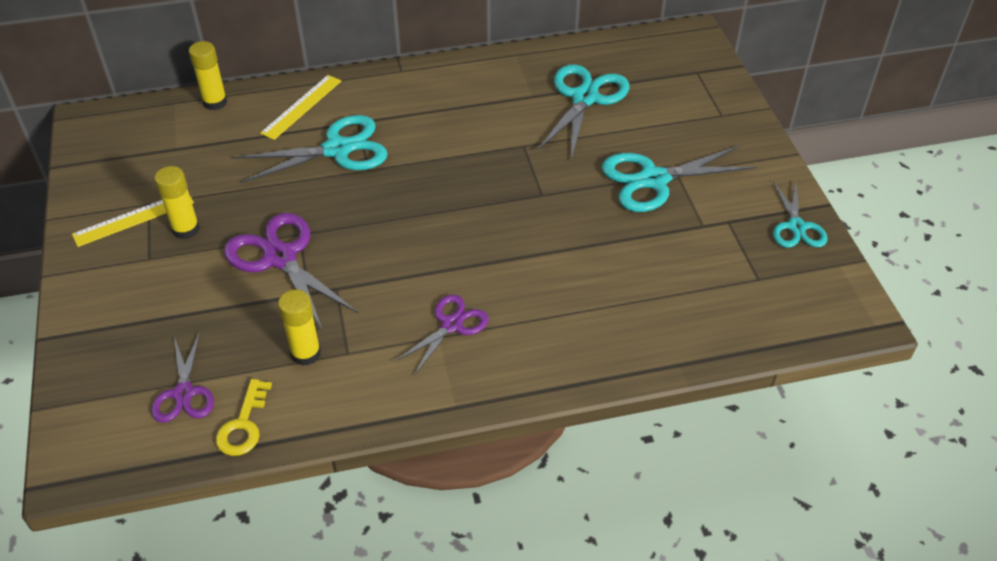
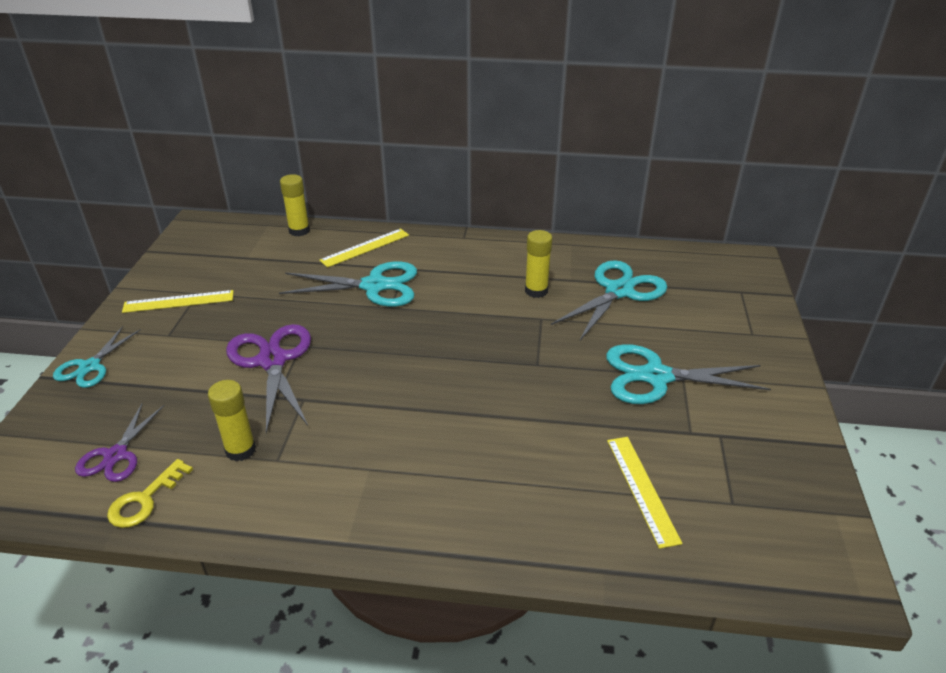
camera: 20 degrees right, 10 degrees down
(186, 229) = (212, 319): yellow glue stick -> yellow glue stick (536, 291)
(451, 325) = (387, 461): purple scissors -> none
(682, 287) = (642, 489): none -> yellow ruler
(796, 227) = (797, 460): turquoise scissors -> turquoise scissors (90, 366)

